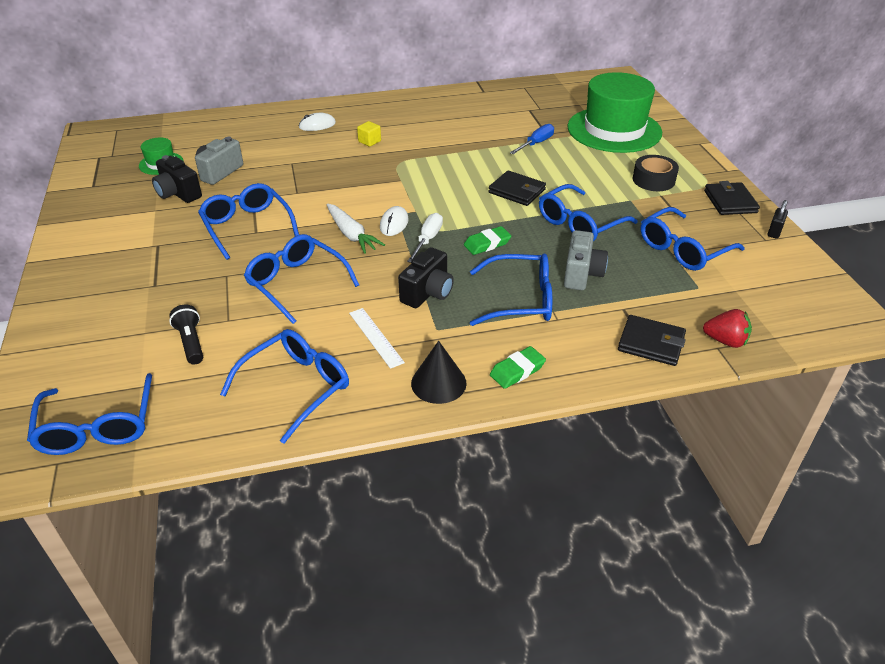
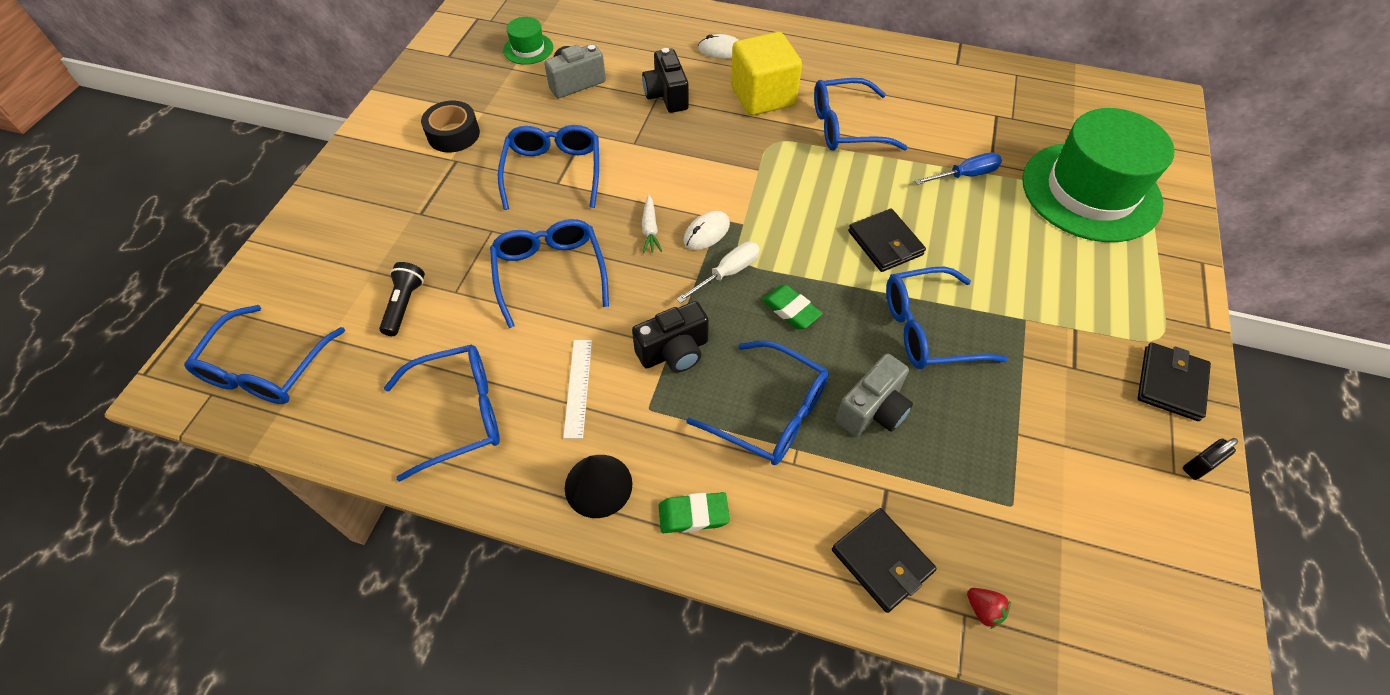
camera: 30 degrees right, 15 degrees up
(178, 193) = (518, 97): black camera -> black camera (666, 96)
(351, 235) = (650, 229): white carrot -> white carrot, size x0.65
(369, 141) = (763, 96): yellow cube -> yellow cube, size x2.41
(487, 244) = (791, 310): green eraser -> green eraser turned 45 degrees clockwise
(653, 180) = (1084, 299): black tape -> black tape (453, 134)
(683, 249) = (1038, 433): blue glasses -> blue glasses (846, 127)
(725, 341) = (983, 610): red strawberry -> red strawberry, size x0.65

